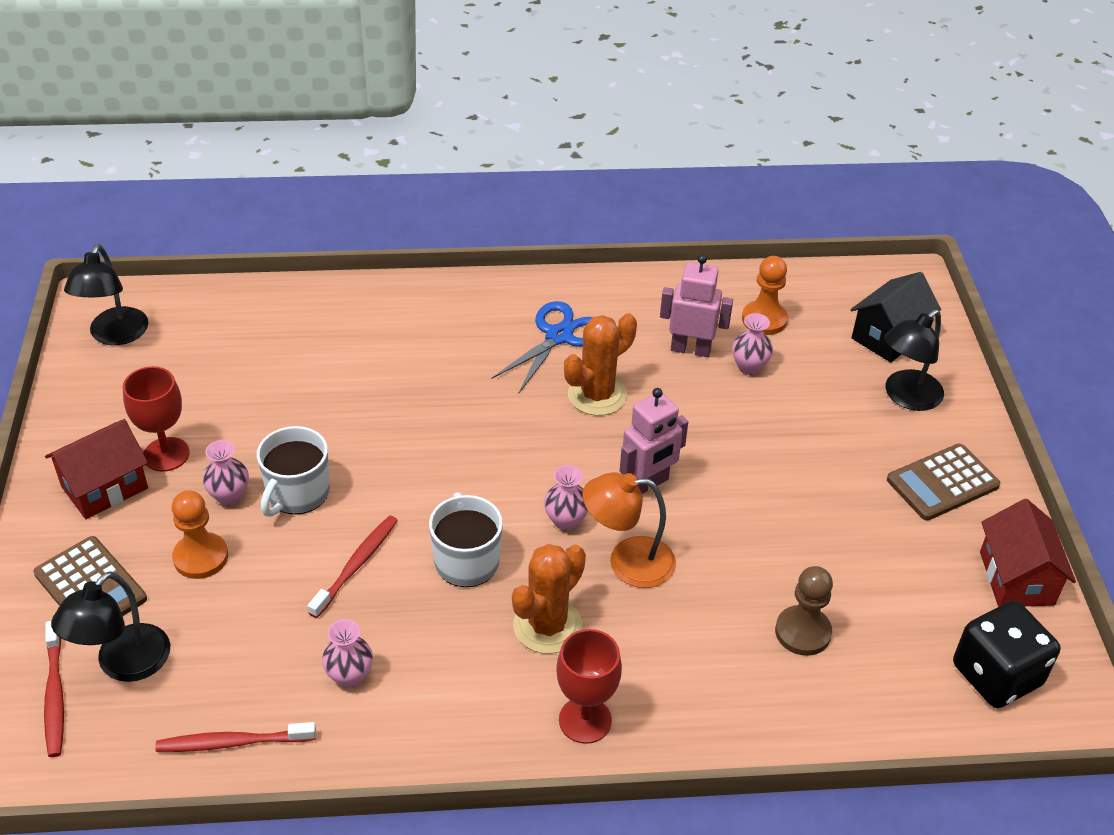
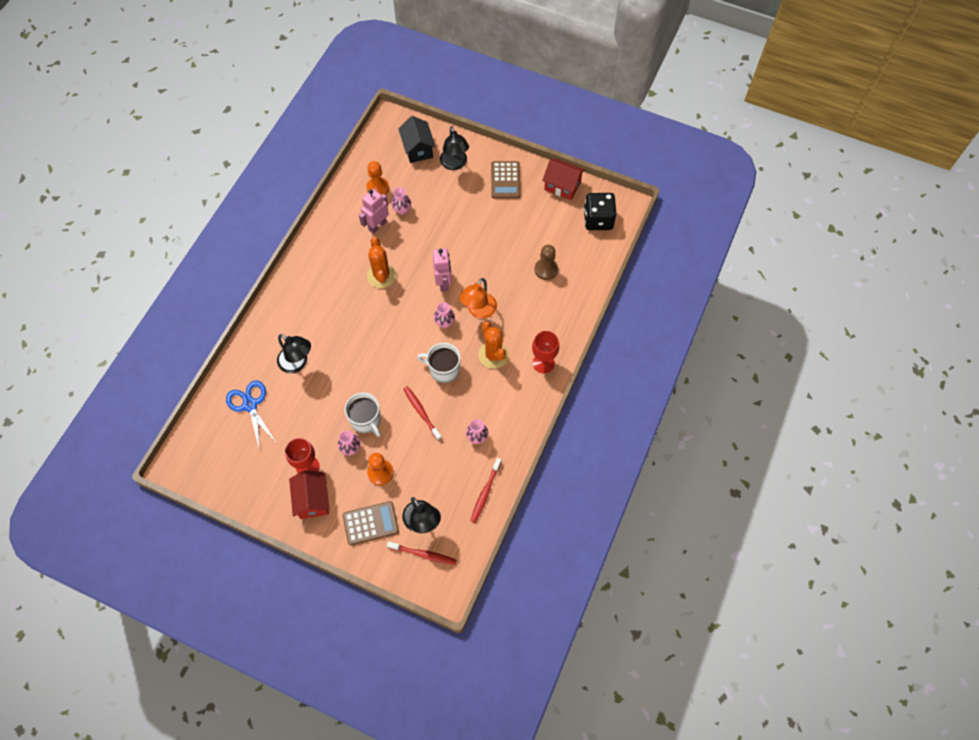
camera: 60 degrees left, 20 degrees up
(115, 335) = (207, 464): black lamp -> black lamp (297, 363)
(559, 336) = (335, 272): blue scissors -> blue scissors (250, 405)

